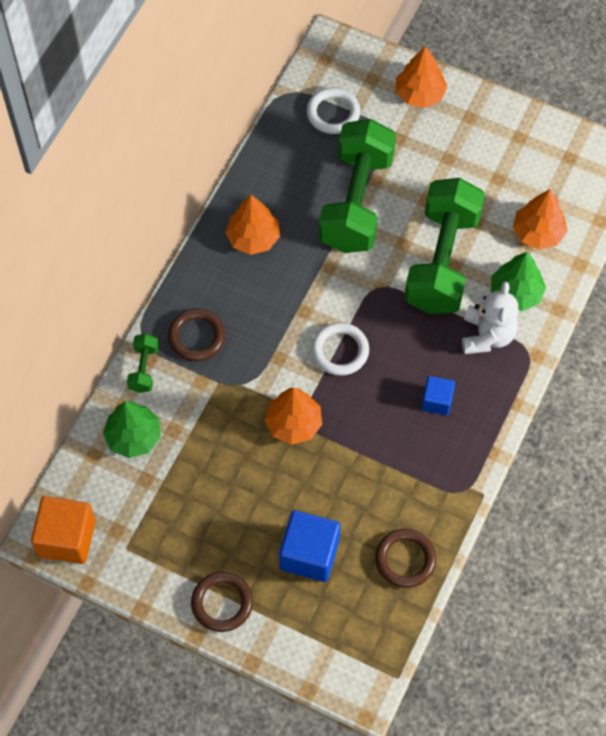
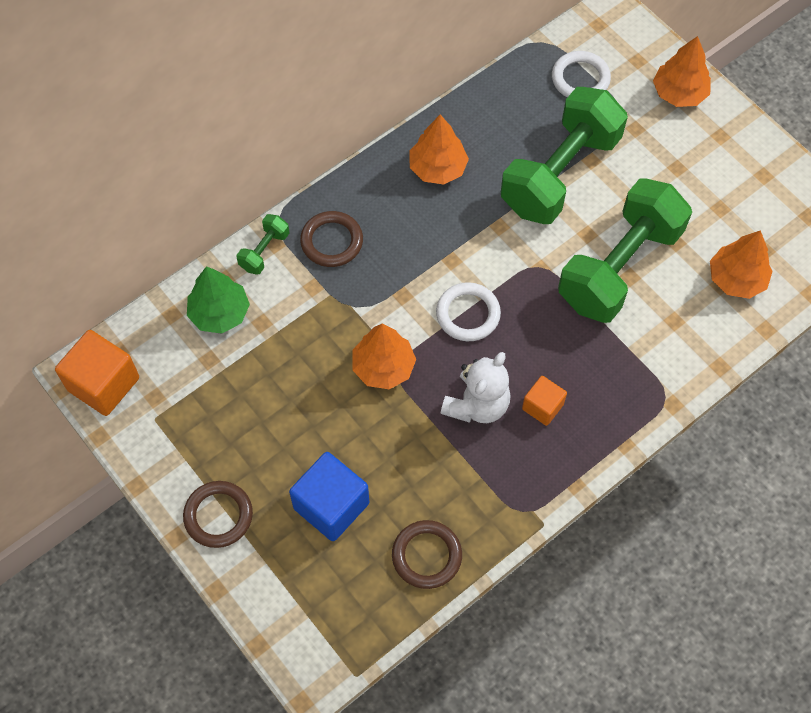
camera: 25 degrees right, 0 degrees up
(437, 401) = (542, 406): blue cube -> orange cube
(487, 335) = (629, 362): white teddy bear -> white teddy bear (477, 404)
(516, 293) = (682, 331): green tree -> none

